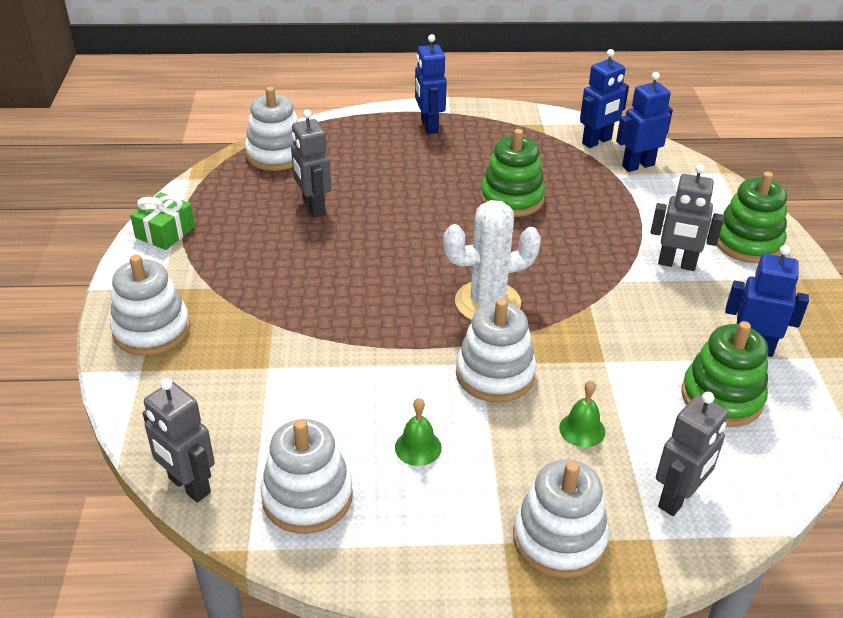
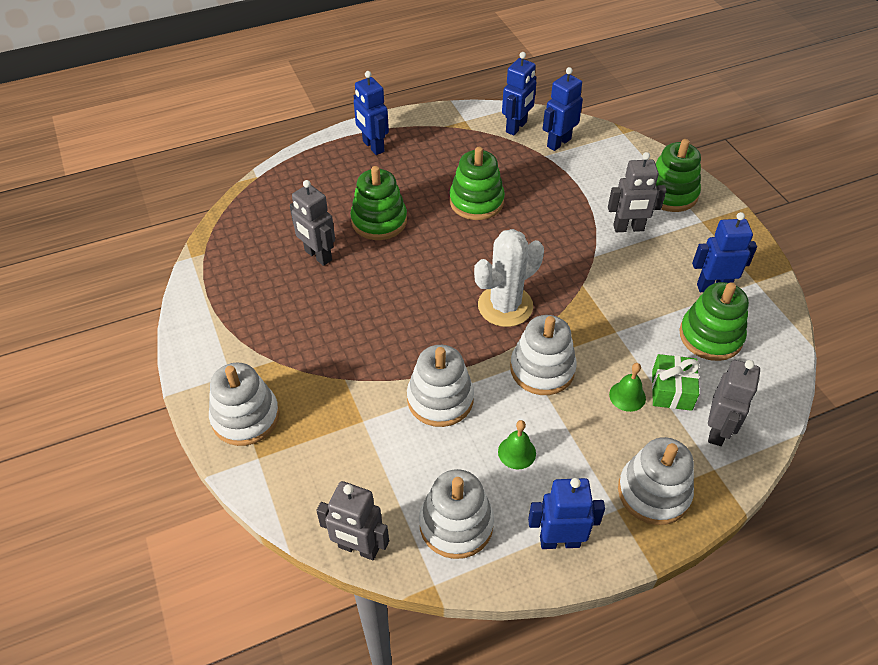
camera: 20 degrees left, 10 degrees up
(165, 232) = (202, 318): green gift -> green gift (671, 390)
(276, 154) = (256, 211): white stacking toy -> white stacking toy (440, 399)
(396, 192) = (379, 221): none -> green stacking toy
(415, 552) = (559, 541): none -> blue robot

